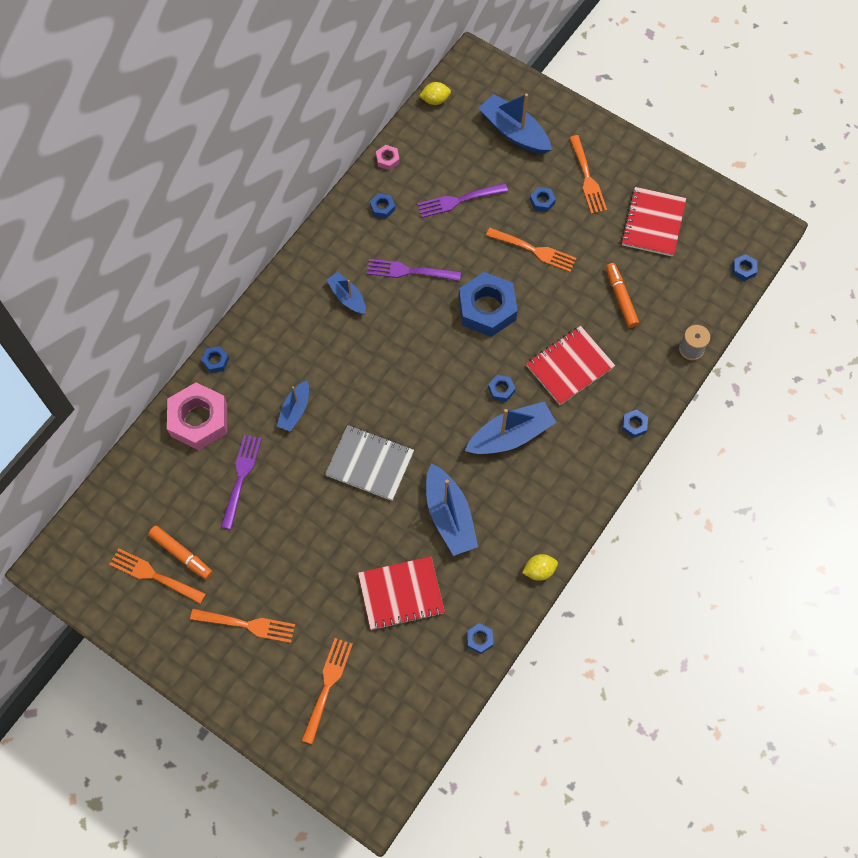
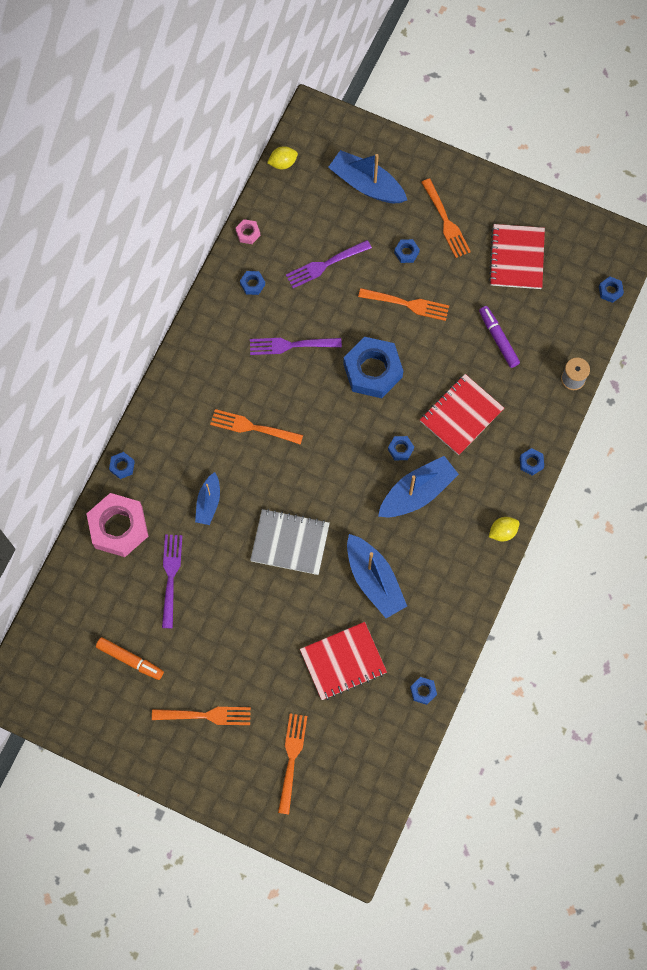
camera: 10 degrees left, 5 degrees up
(155, 575) = (109, 684): orange fork -> orange fork (253, 427)
(347, 297) = (236, 381): blue boat -> none
(539, 570) = (466, 617): yellow lemon -> yellow lemon (502, 532)
(621, 298) = (498, 339): orange marker -> purple marker

